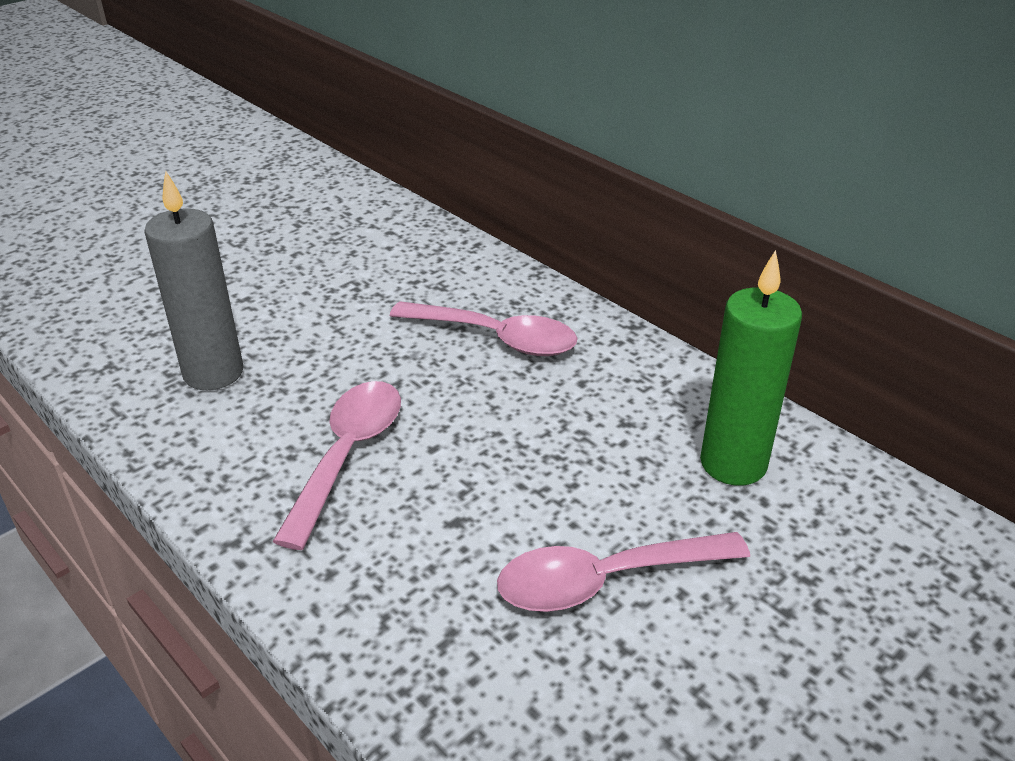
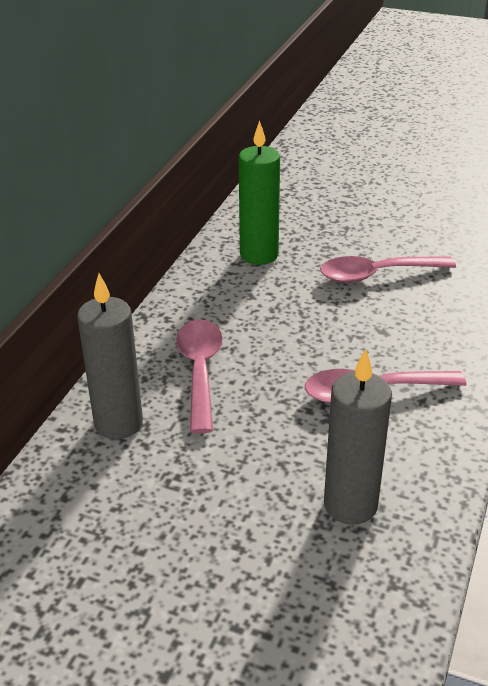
camera: 115 degrees left, 0 degrees up
(456, 272) = (118, 423): none -> grey candle
(604, 580) = (376, 274): pink spoon -> pink spoon turned 120 degrees clockwise

